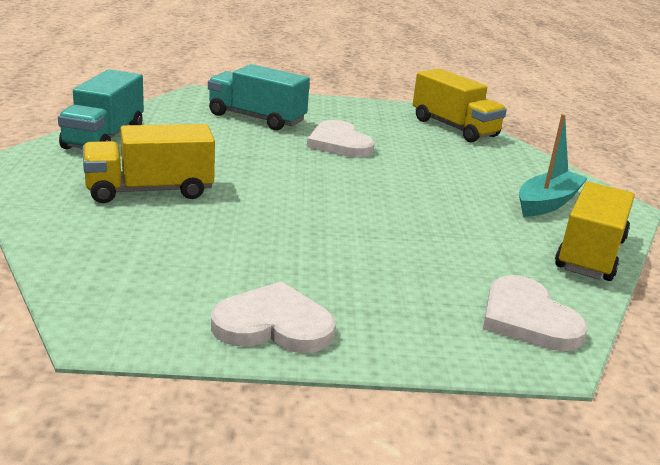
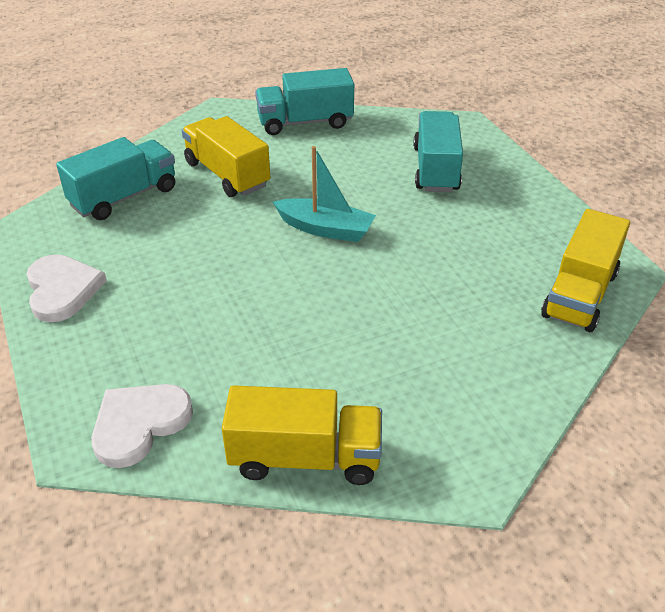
camera: 70 degrees right, 15 degrees up
(118, 251) = (124, 197): none -> turquoise truck
(339, 143) = (428, 230): white heart -> none
(547, 203) = (417, 407): turquoise boat -> turquoise boat (325, 229)

